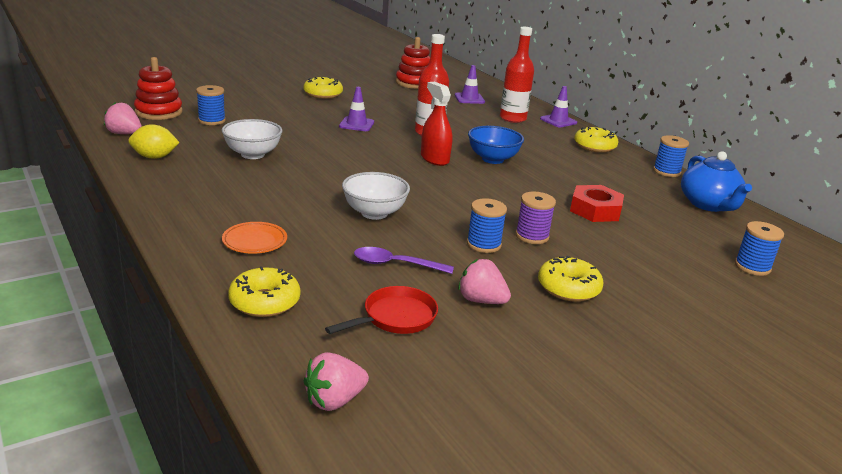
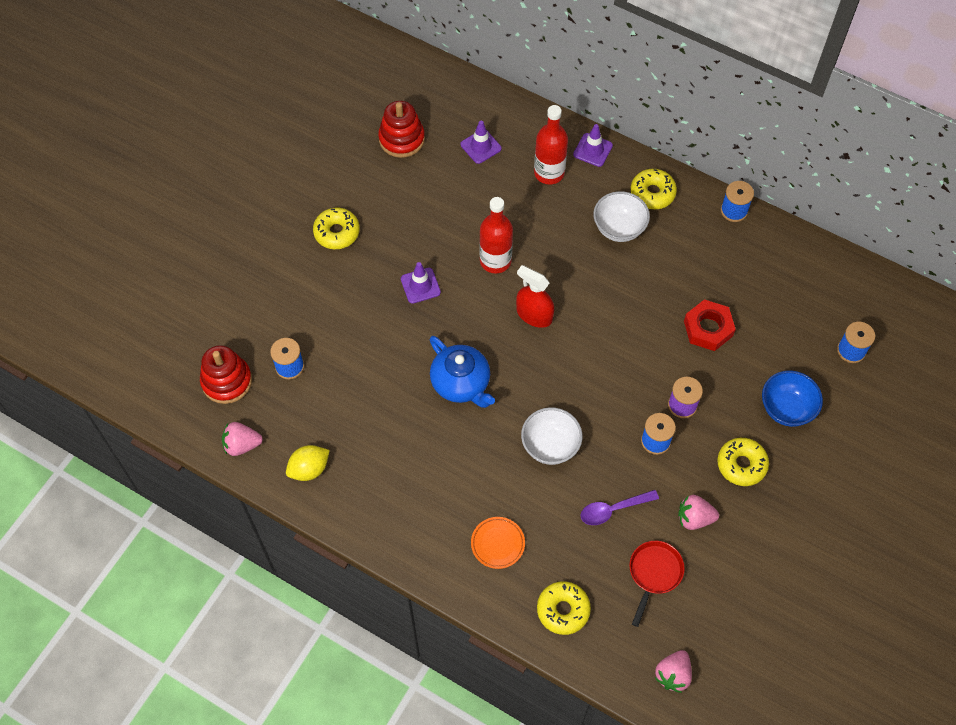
camera: 25 degrees left, 35 degrees up
(253, 154) = (382, 409): white bowl -> white bowl (619, 228)
(492, 159) = (581, 282): blue bowl -> blue bowl (786, 408)
(708, 204) = (789, 259): blue teapot -> blue teapot (461, 383)

